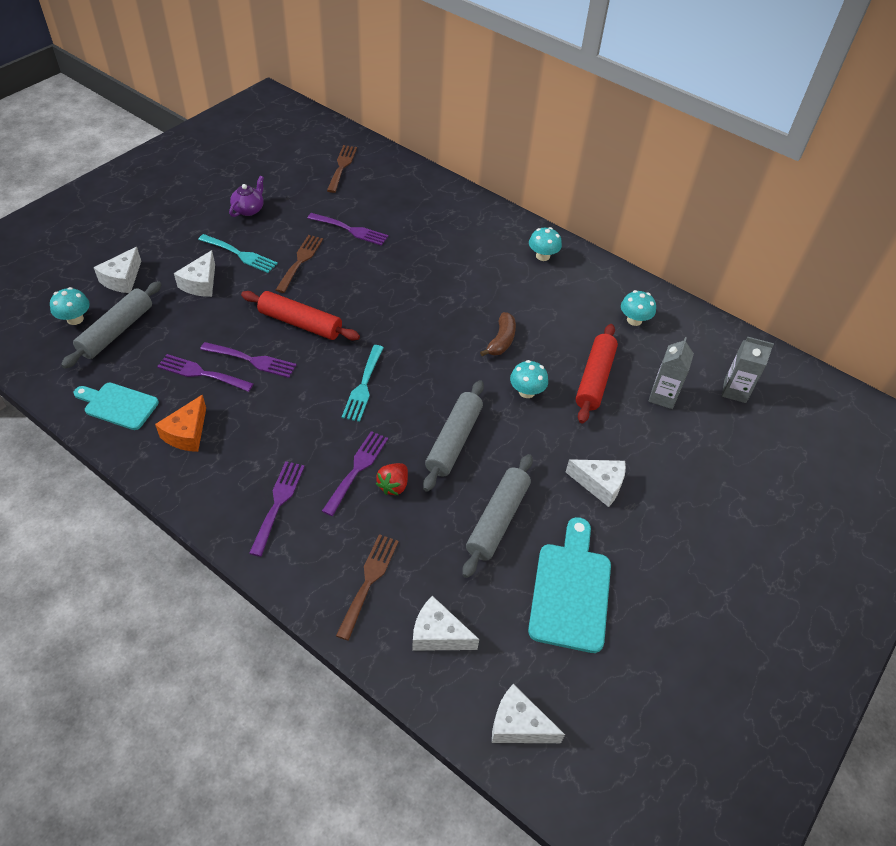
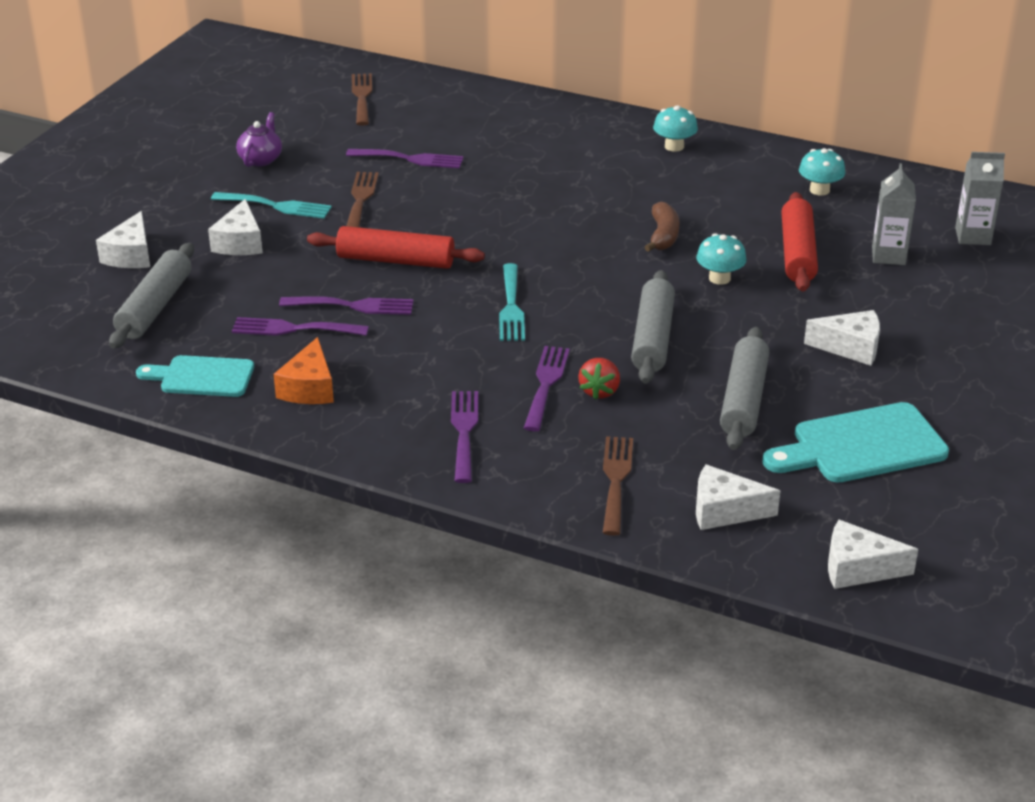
camera: 10 degrees left, 15 degrees down
(75, 319) = (91, 304): turquoise mushroom -> none
(570, 590) = (862, 446): turquoise cutting board -> turquoise cutting board turned 105 degrees counterclockwise

